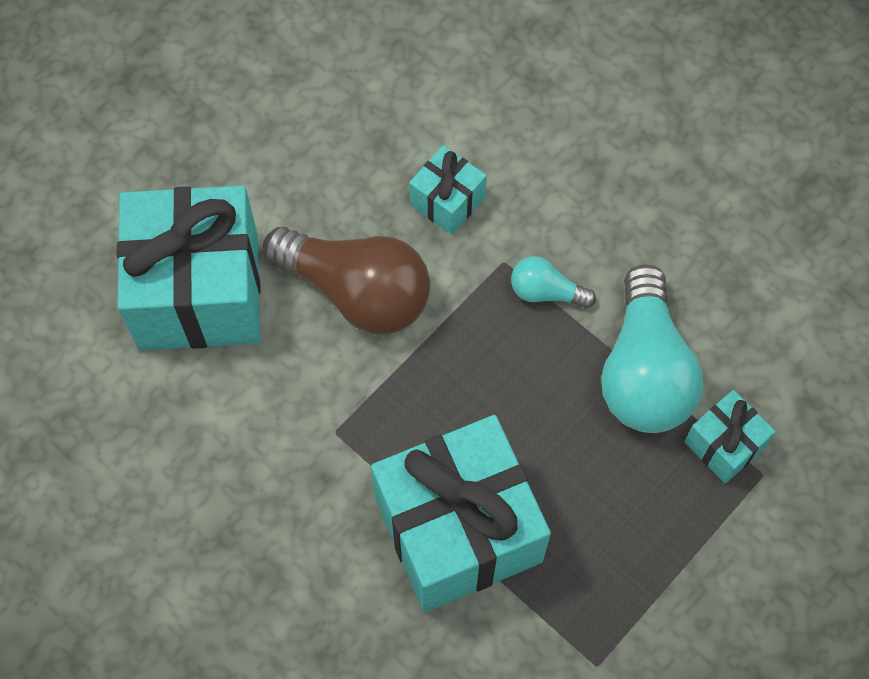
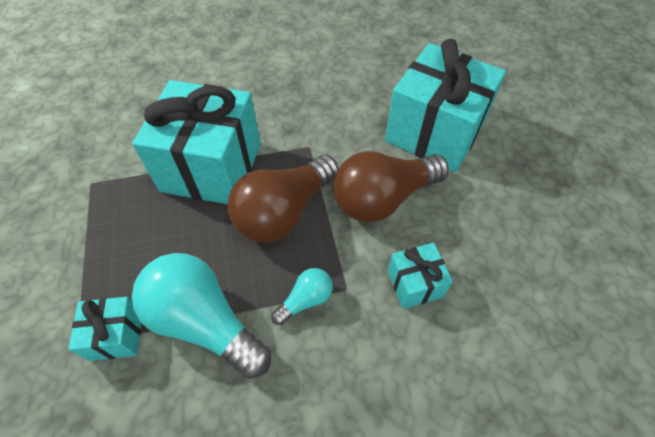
camera: 125 degrees right, 10 degrees down
(458, 389) = (284, 212): none -> brown light bulb

